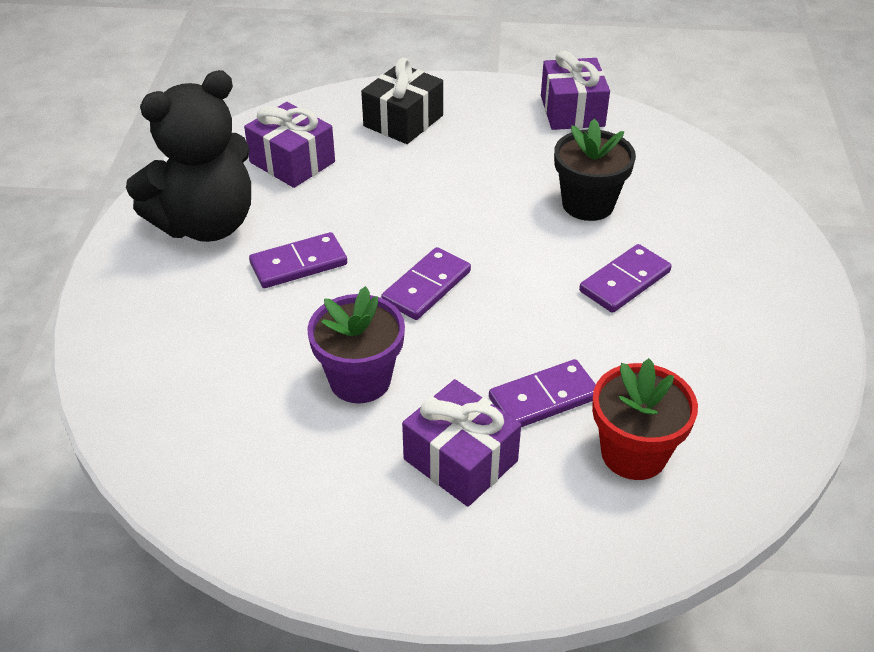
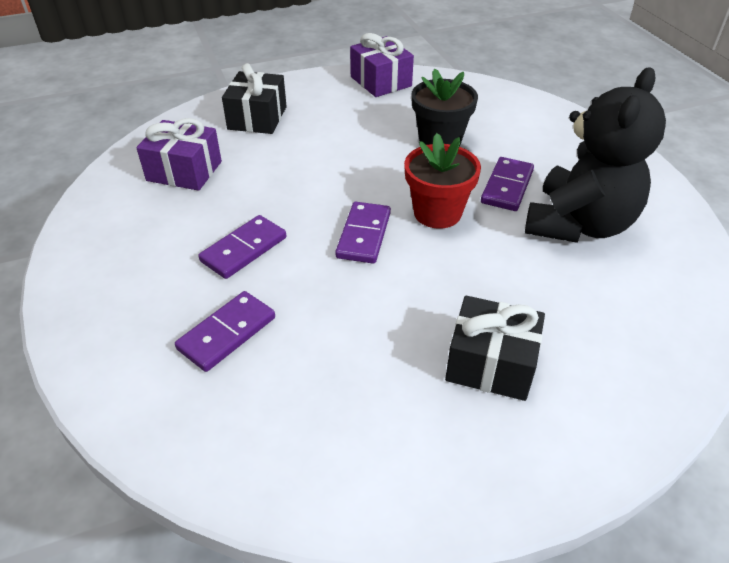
camera: 25 degrees left, 0 degrees up
(206, 224) = (137, 241): black teddy bear -> black teddy bear (578, 224)
(360, 380) = (362, 327): purple flower pot -> none
(460, 460) = (491, 364): purple gift -> black gift
(544, 398) = (516, 291): purple domino -> purple domino (227, 333)
(633, 453) = (611, 309): red flower pot -> red flower pot (437, 213)

